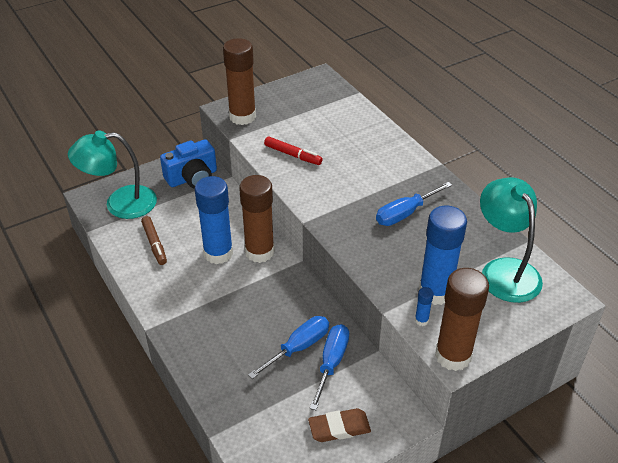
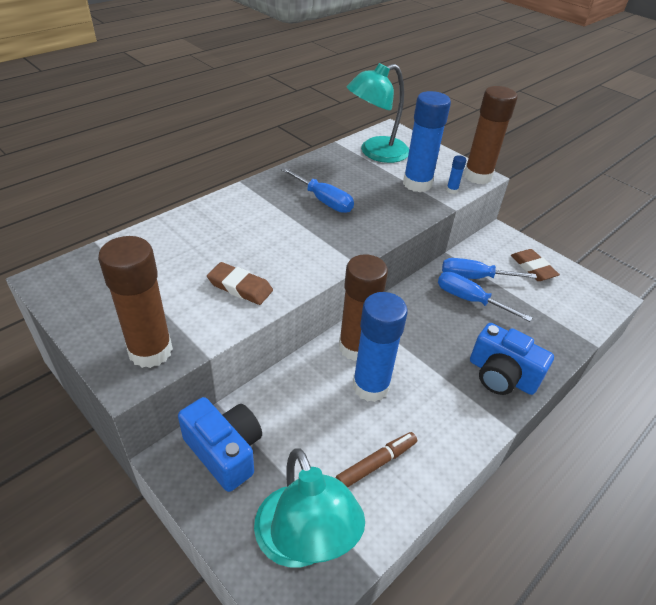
camera: 105 degrees left, 0 degrees up
(201, 340) = (501, 375): none -> blue camera
(293, 155) = (240, 287): red marker -> brown eraser

